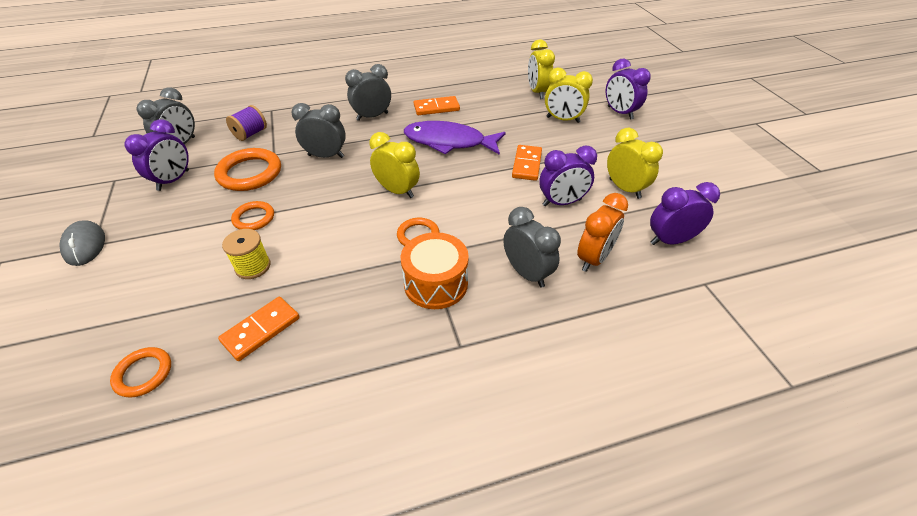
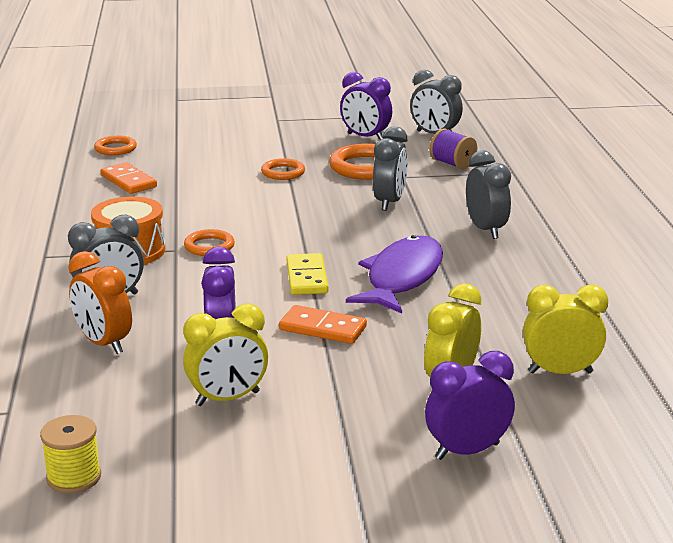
camera: 100 degrees right, 20 degrees down
(85, 245) = (277, 117): grey mouse -> none
(253, 266) = (210, 175): yellow spool -> yellow spool (74, 477)
(397, 191) = (298, 239): yellow clock -> none
(436, 108) = (507, 275): orange domino -> none
(460, 179) = (307, 277): none -> yellow domino
(670, 240) = (97, 408): purple clock -> none

